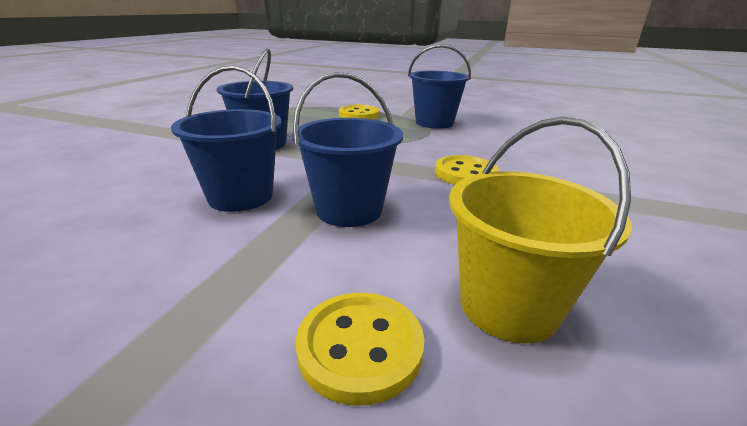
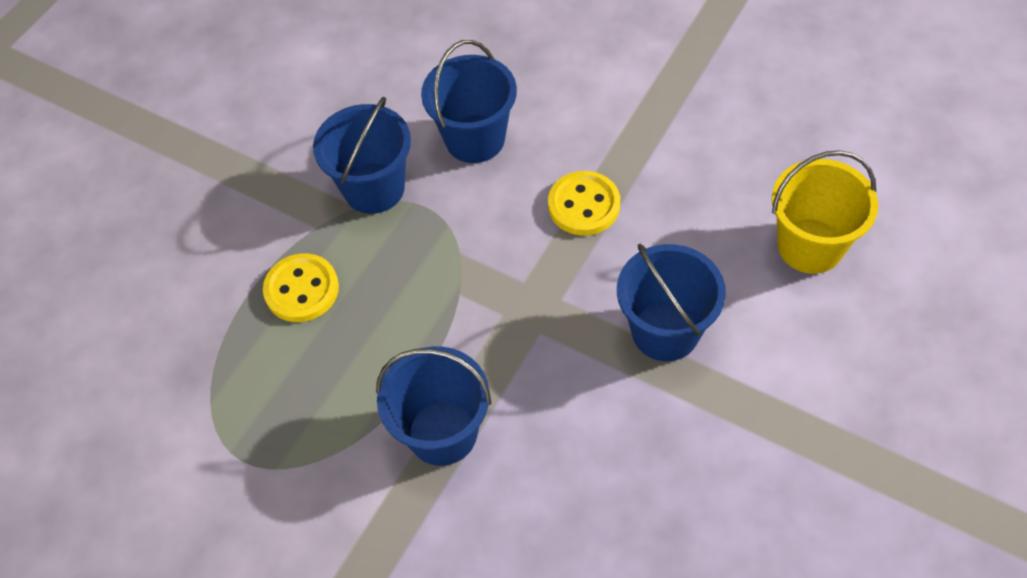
camera: 75 degrees left, 30 degrees up
(240, 196) = (625, 437): blue bucket -> blue bucket (475, 139)
(360, 347) = (846, 338): yellow button -> none

